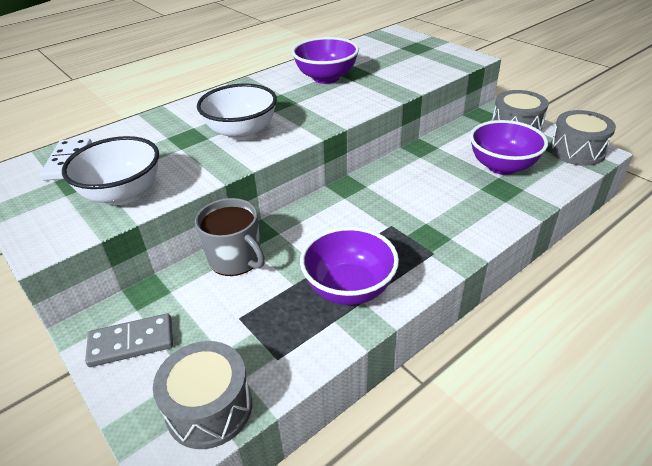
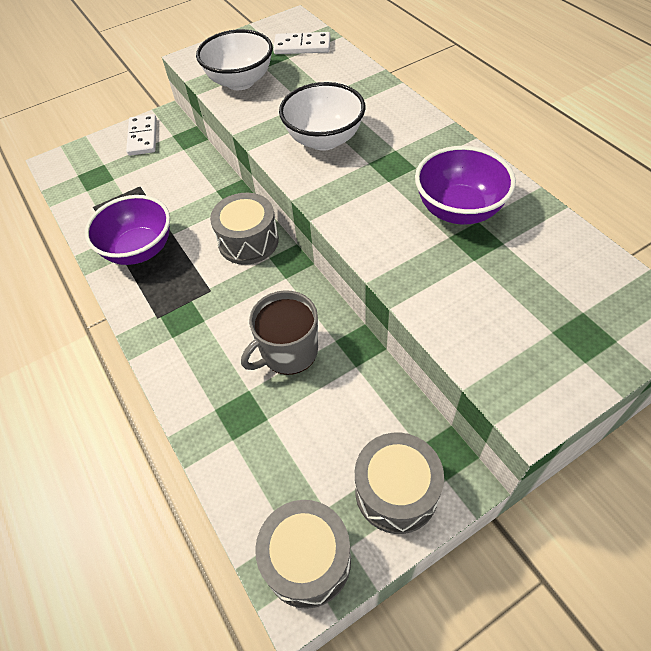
camera: 100 degrees right, 15 degrees up
(131, 342) = (143, 137): grey domino -> white domino
(209, 408) = (73, 176): grey drum -> grey drum (248, 241)
(236, 259) = (205, 181): grey mug -> grey mug (288, 352)
(502, 166) = (290, 431): purple bowl -> none

